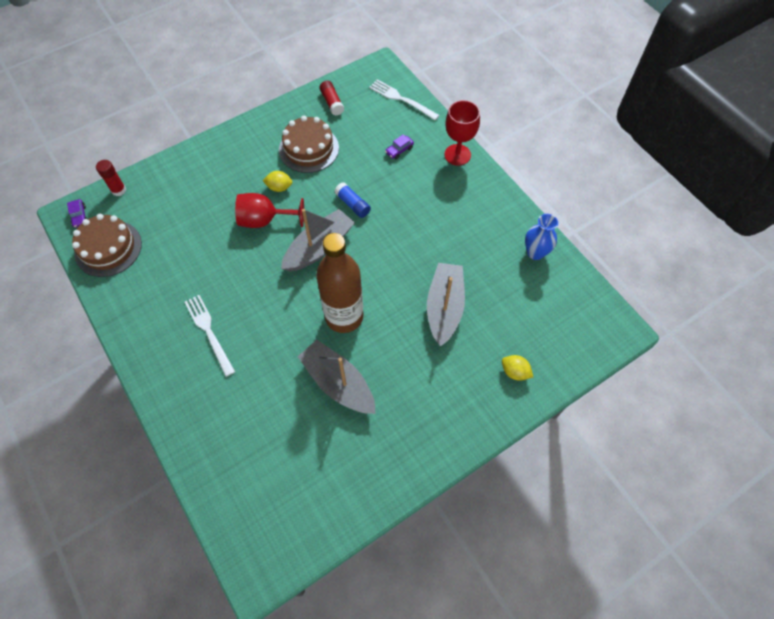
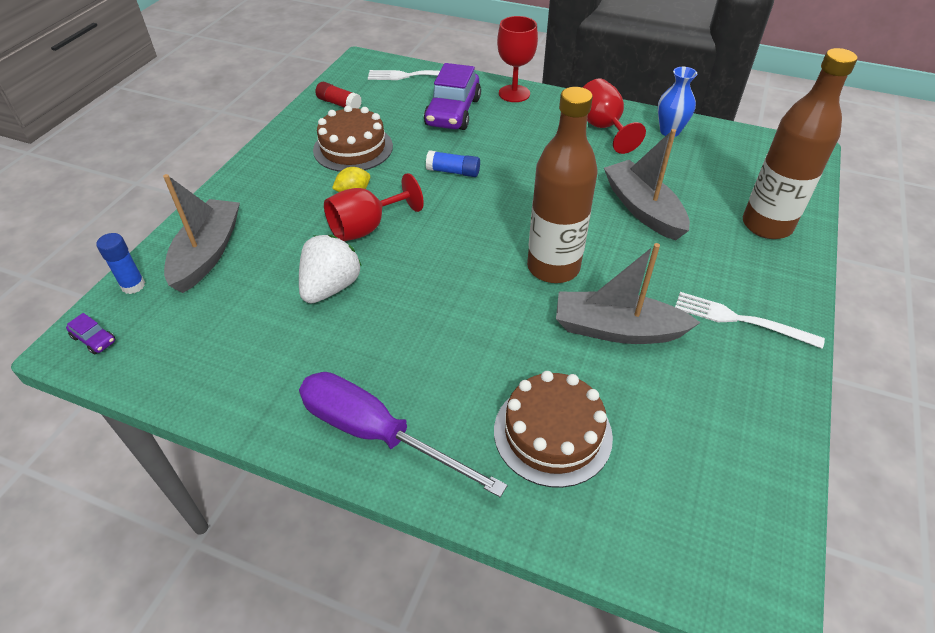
camera: 35 degrees left, 15 degrees down
(108, 248) = (173, 352): brown cake -> brown cake (552, 433)
(119, 190) = (133, 285): red glue stick -> blue glue stick
(161, 362) = (377, 434): none -> purple screwdriver
(209, 332) = (410, 366): white fork -> white fork (741, 320)
(212, 253) = (330, 287): none -> white strawberry
(319, 247) = (457, 222): grey boat -> grey boat (207, 253)
(399, 150) = (453, 112): purple car -> purple car, size x2.38
(489, 222) = (603, 127): none -> red goblet
(514, 372) = (766, 225): yellow lemon -> brown bottle

